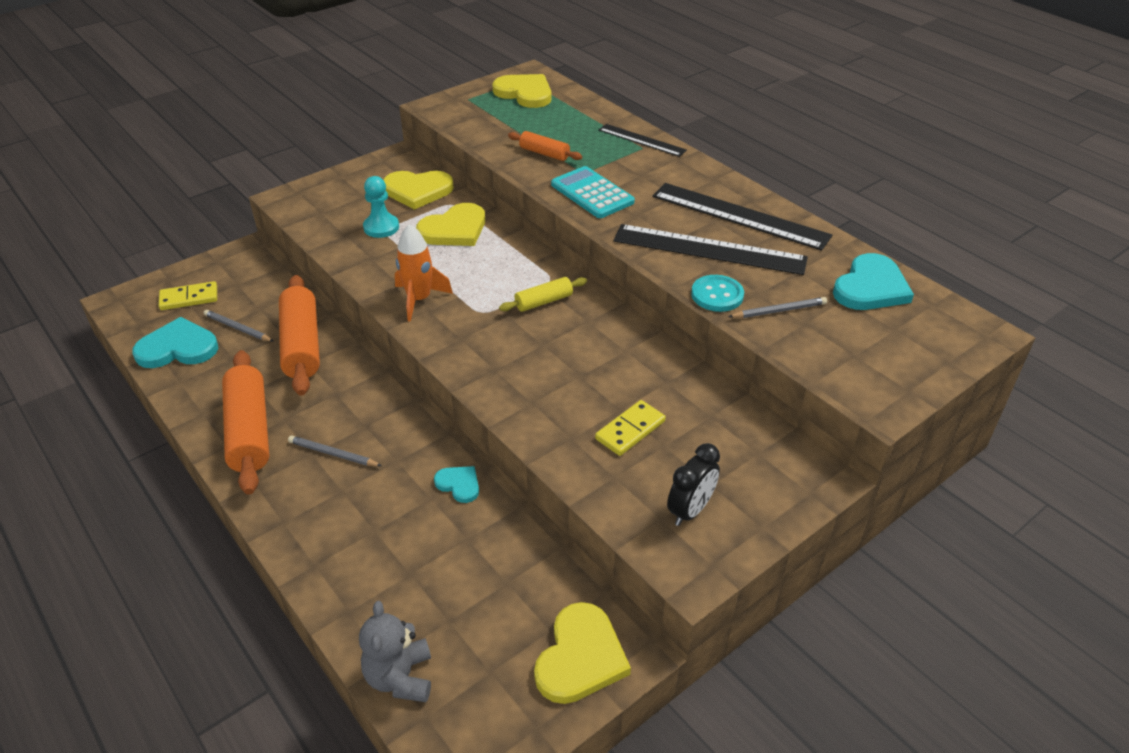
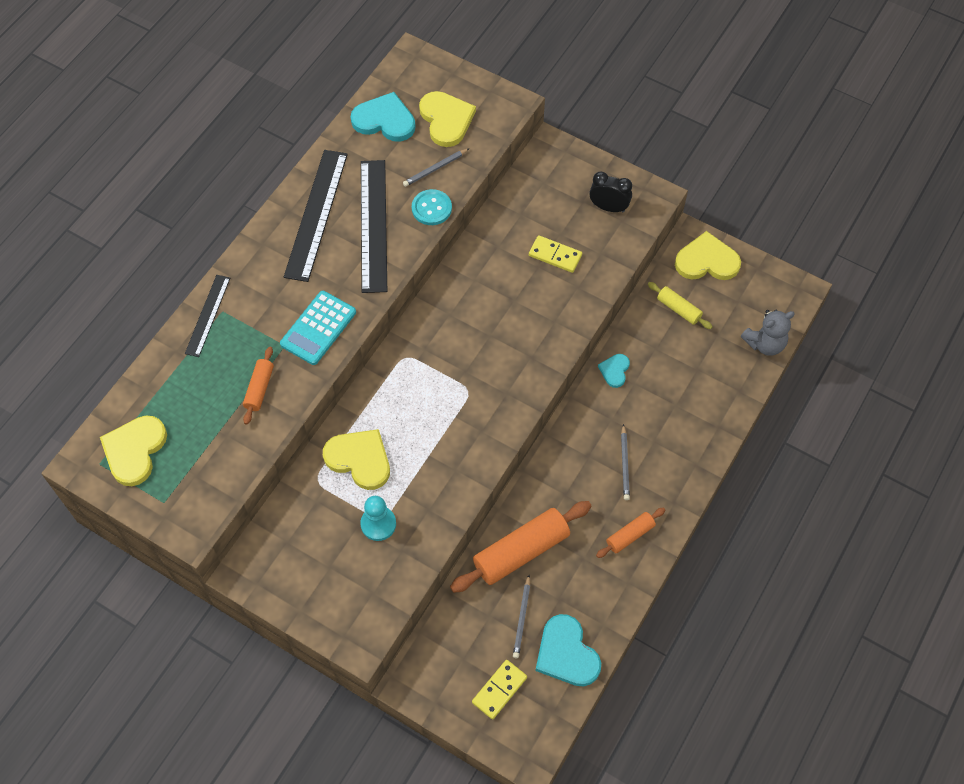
camera: 110 degrees left, 20 degrees up
(189, 298) = (499, 690): yellow domino -> yellow domino turned 75 degrees clockwise
(249, 431) = (630, 535): orange rolling pin -> orange rolling pin, size x0.53
(417, 191) = (304, 520): yellow heart -> yellow heart (446, 120)
(419, 299) = (471, 444): orange rocket -> none
(544, 301) = (437, 351): yellow rolling pin -> yellow rolling pin (678, 309)
(779, 311) = (435, 169): grey pencil -> grey pencil turned 90 degrees counterclockwise

